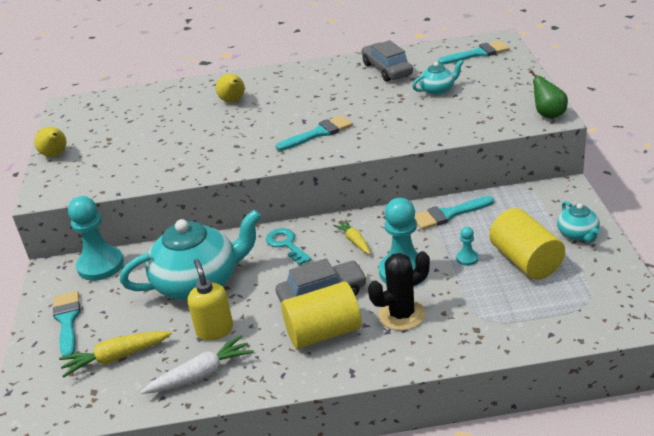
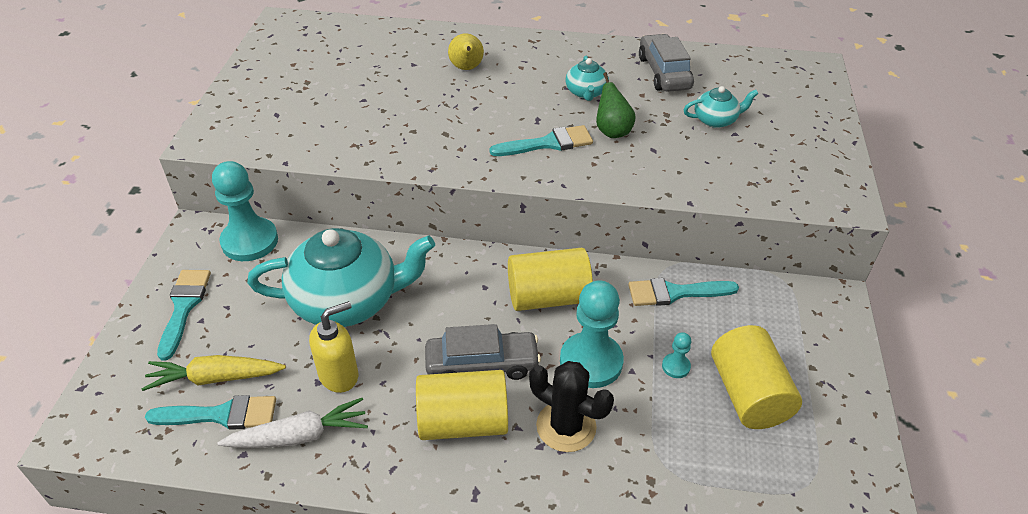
camera: 10 degrees right, 10 degrees up
(55, 155) = (240, 88): yellow pear -> none
(214, 330) = (339, 375): yellow soap dispenser -> yellow soap dispenser turned 60 degrees clockwise
(286, 245) = (467, 277): turquoise key -> none
(354, 241) = (548, 297): yellow carrot -> yellow cylinder
(401, 315) = (566, 426): black cactus -> black cactus turned 45 degrees clockwise
(477, 54) = (784, 79): turquoise brush -> turquoise brush (221, 415)
(548, 114) = (844, 197): green pear -> green pear (612, 131)
(578, 234) = (829, 374): turquoise teapot -> turquoise teapot (586, 92)

